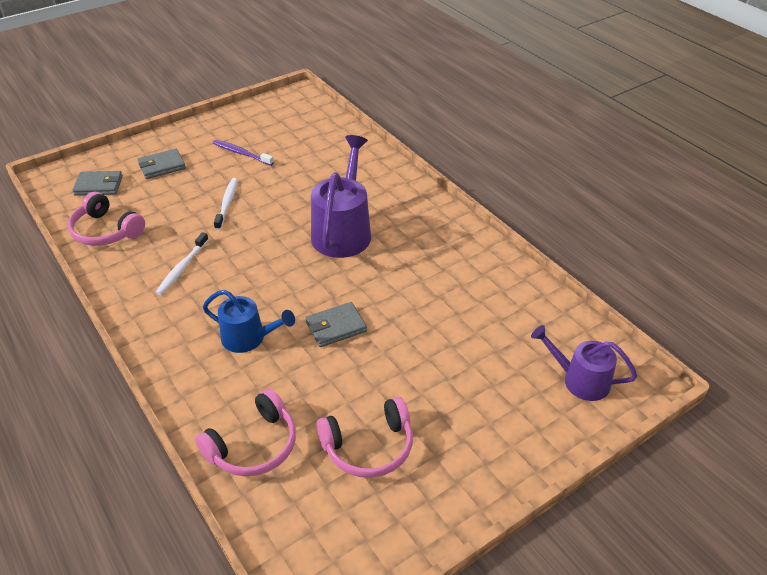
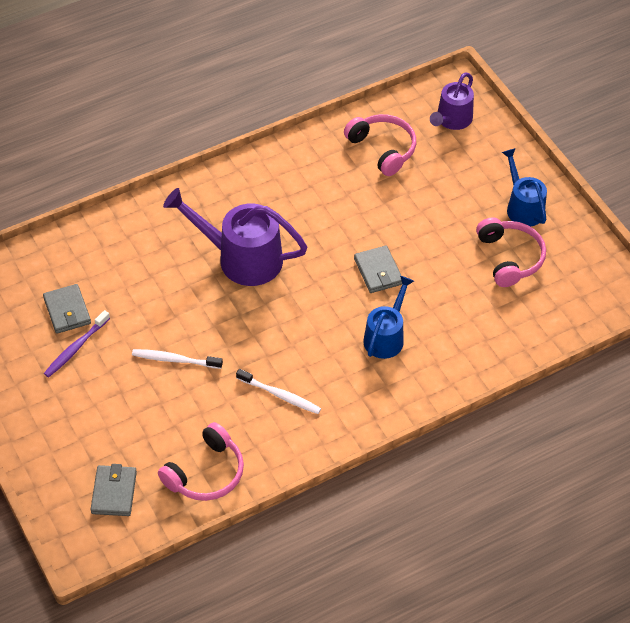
camera: 85 degrees left, 10 degrees up
(162, 166) = (85, 429): grey wallet -> grey wallet (67, 311)
(254, 446) = (506, 332): pink headphones -> pink headphones (383, 149)
(454, 459) = (523, 207): none -> blue watering can

